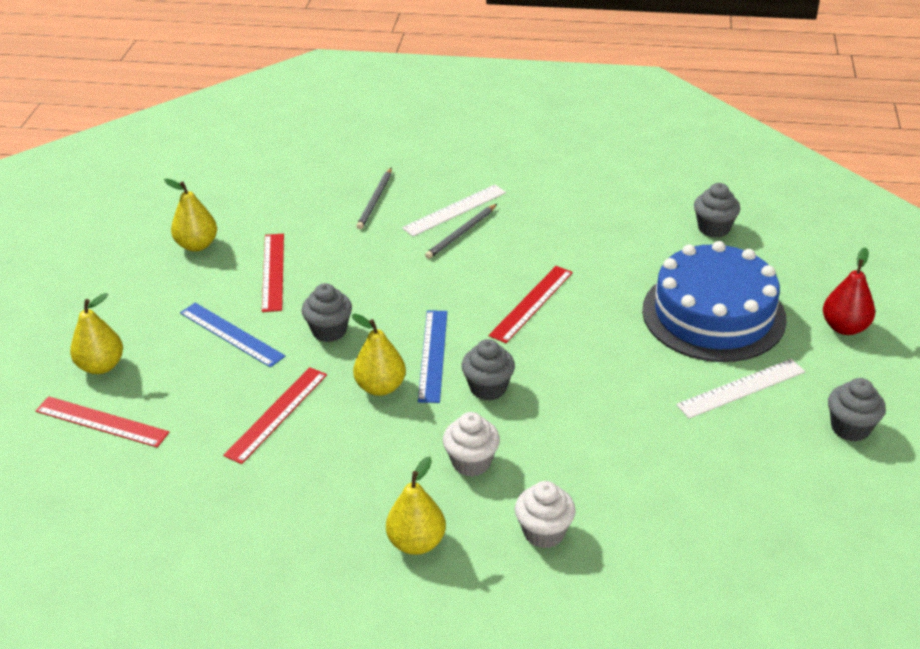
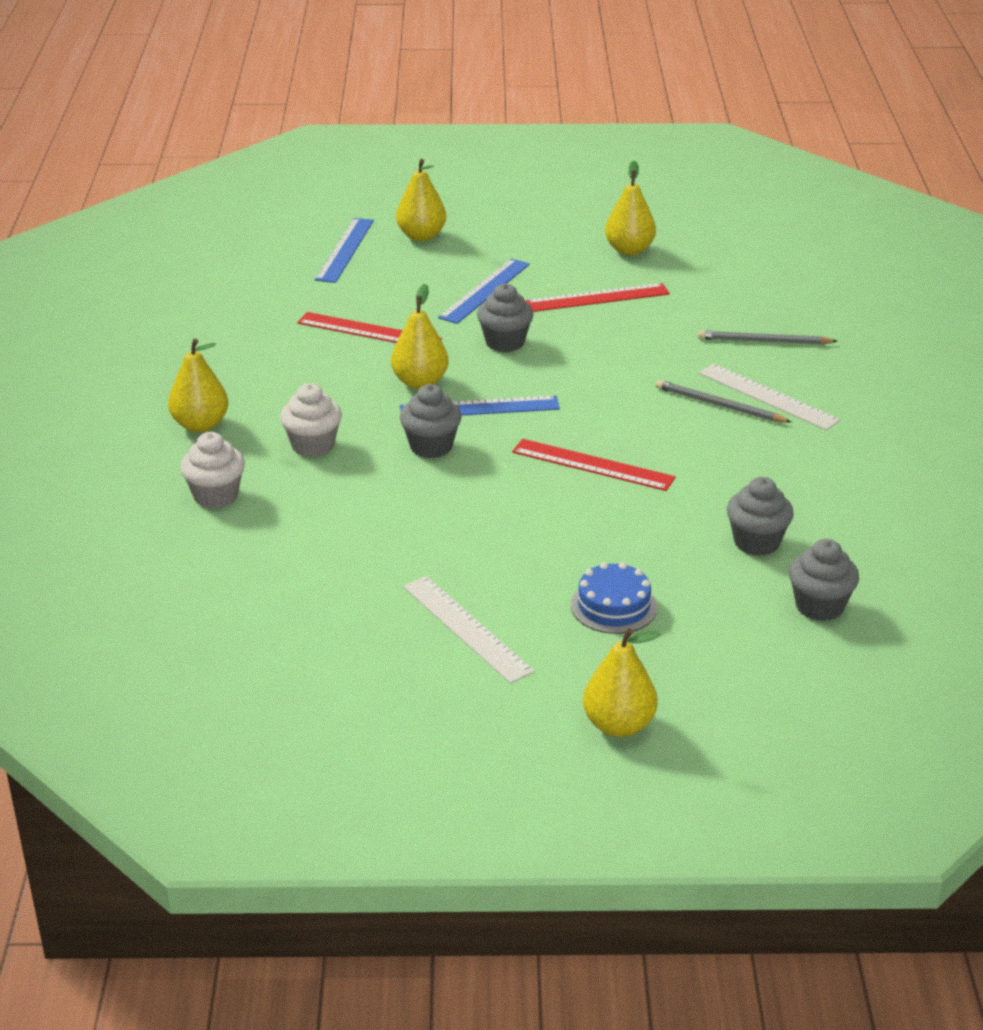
camera: 80 degrees right, 5 degrees down
(101, 422) = (345, 250): red ruler -> blue ruler
(713, 314) = (613, 606): blue cake -> blue cake, size x0.44
(844, 327) = (618, 725): red pear -> yellow pear
(850, 428) = (406, 719): grey cupcake -> grey cupcake (756, 542)

